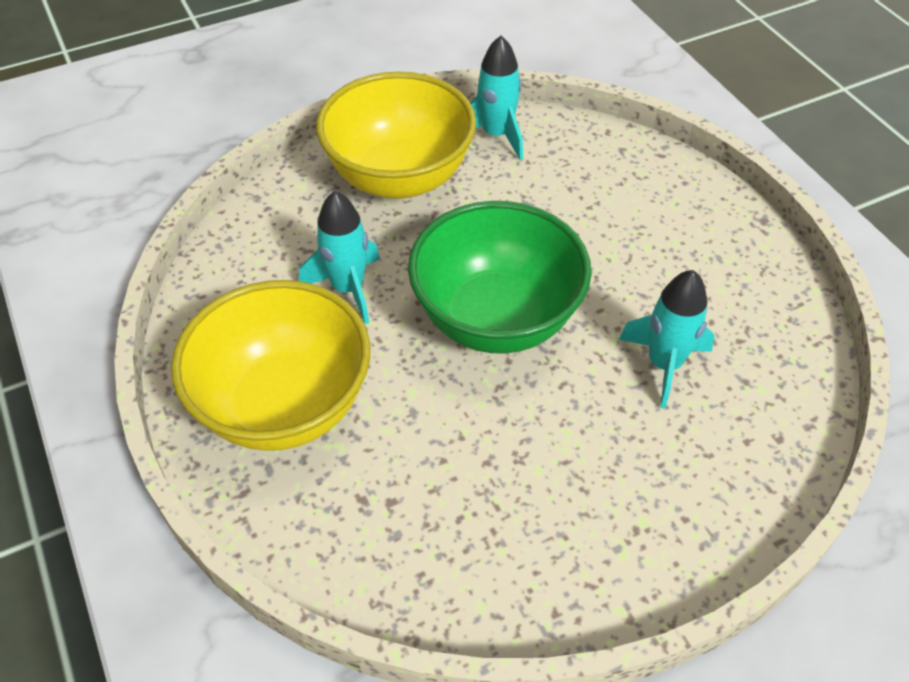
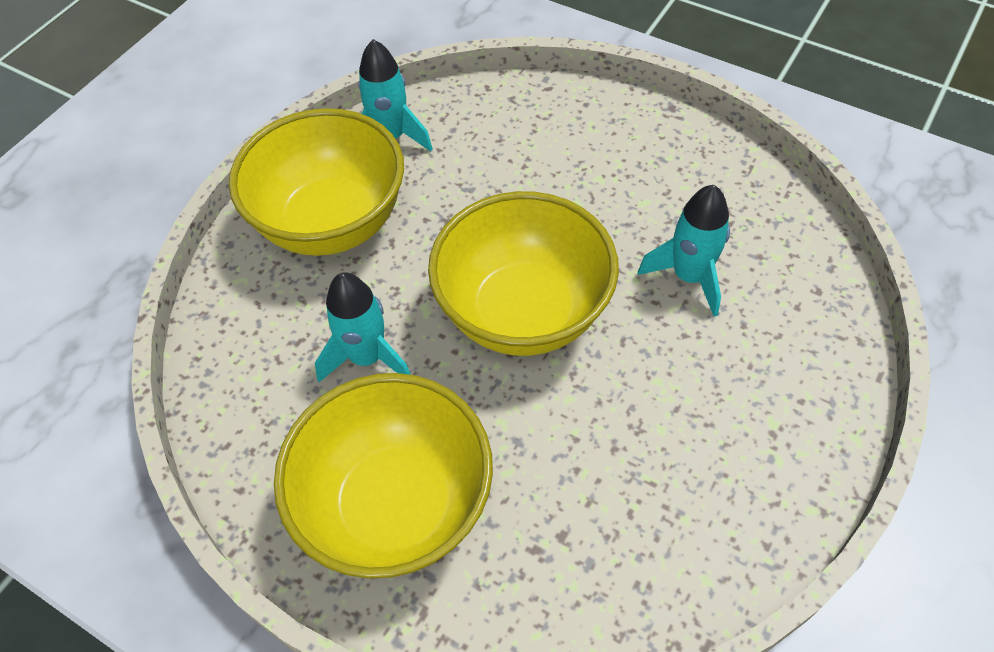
camera: 30 degrees left, 5 degrees up
(496, 319) = (523, 313): green bowl -> yellow bowl

